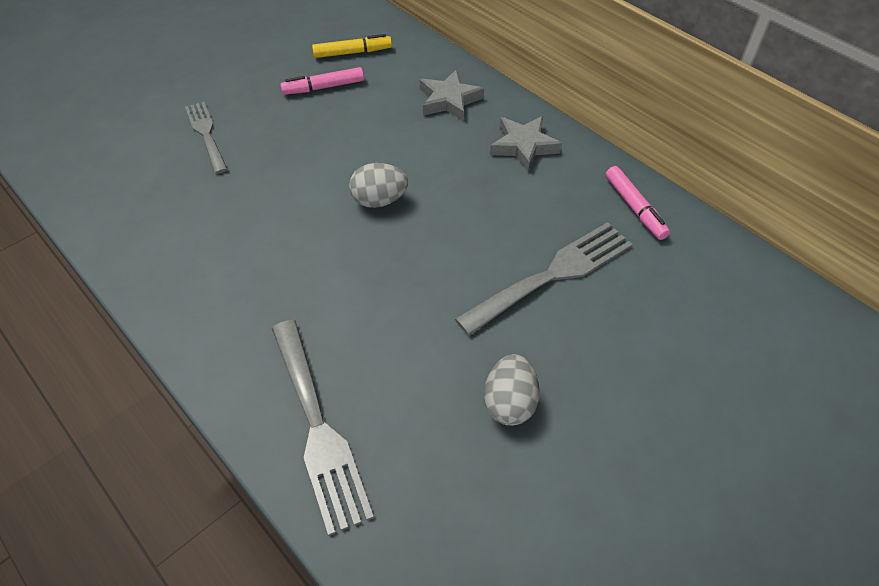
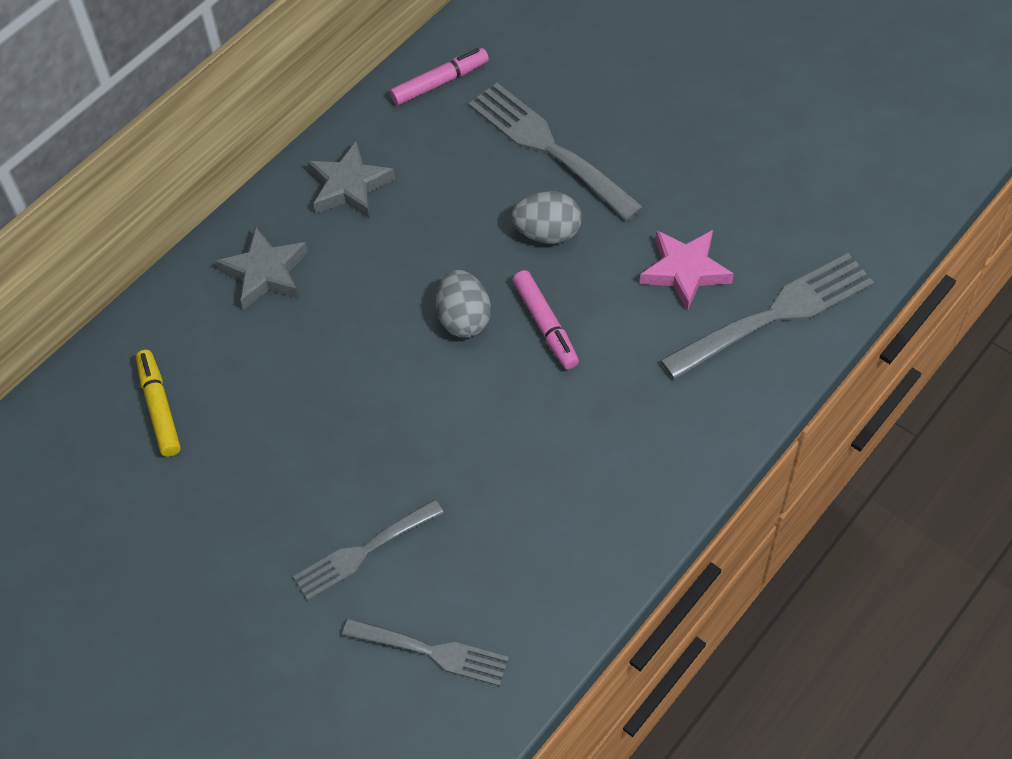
camera: 95 degrees left, 5 degrees up
(117, 161) = (432, 652): none -> grey fork
(323, 87) = (246, 427): pink marker -> pink marker (545, 325)
(389, 359) = (685, 271): none -> pink star
(509, 402) = (709, 171): grey egg -> grey egg (547, 233)

